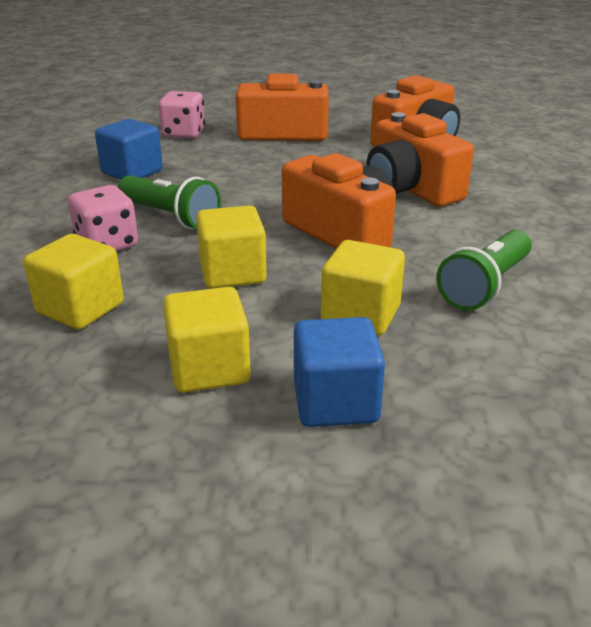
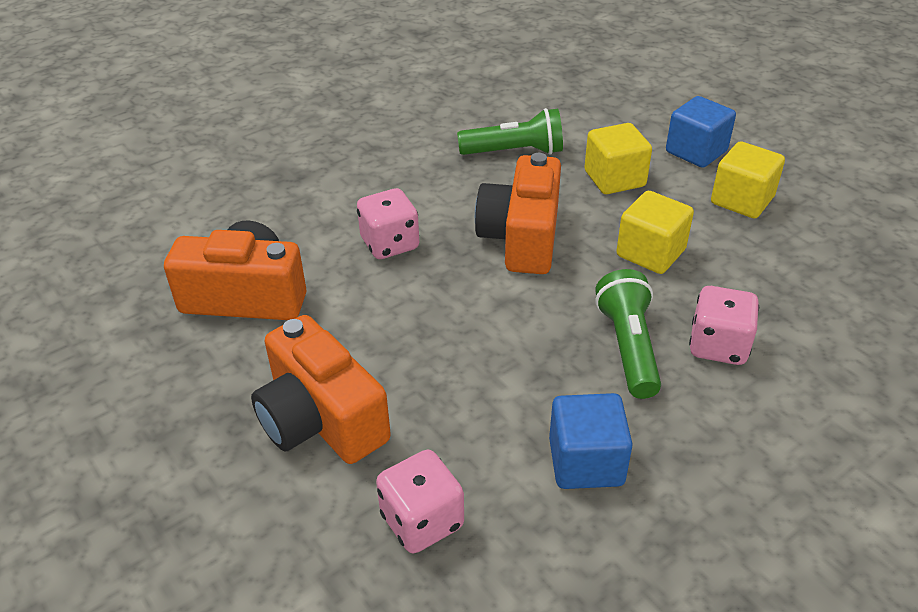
camera: 130 degrees left, 10 degrees up
(80, 308) = (789, 288): yellow cube -> none
(410, 189) = (390, 244): orange camera -> pink dice

